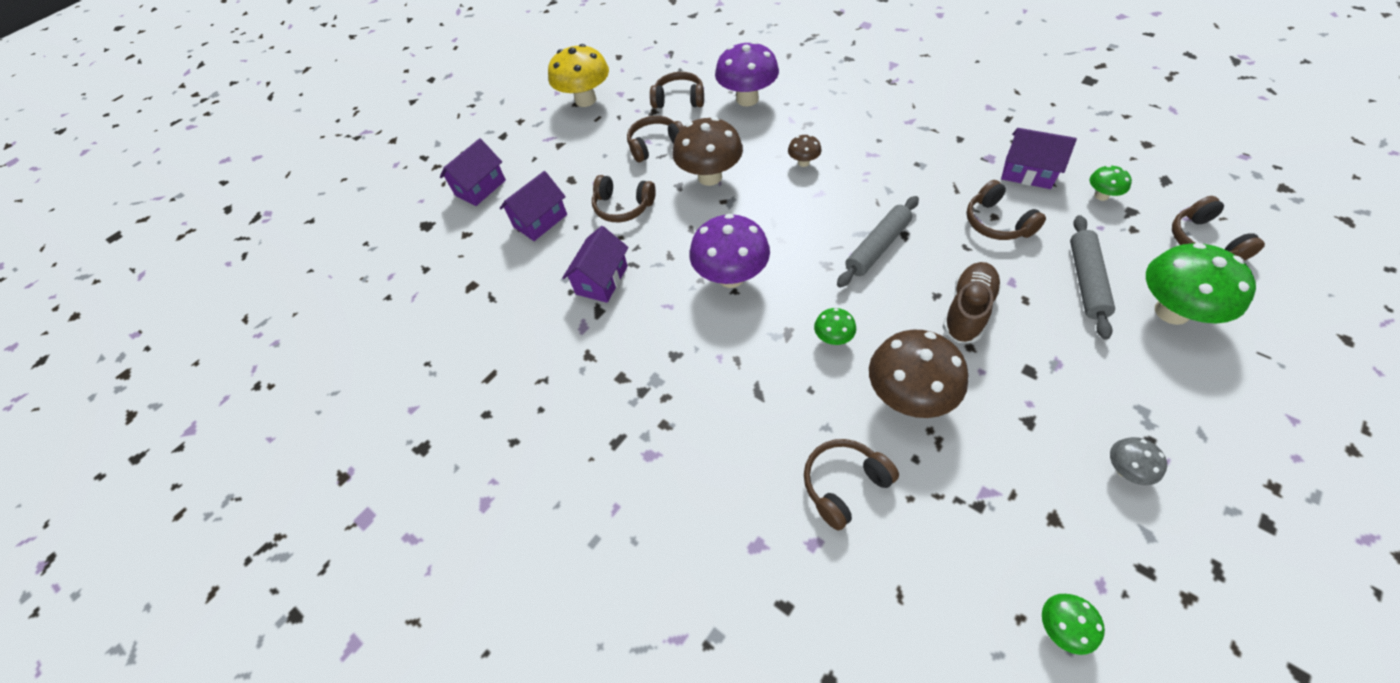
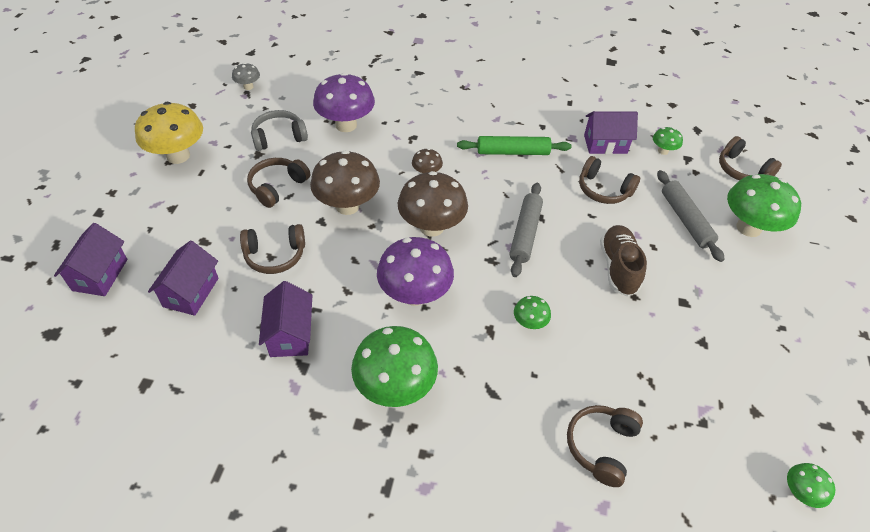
camera: 35 degrees left, 5 degrees down
(669, 356) = (395, 387): none -> green mushroom
(679, 99) = (279, 137): brown headphones -> grey headphones
(908, 396) = (611, 353): brown mushroom -> brown mushroom (431, 227)
(909, 160) = (513, 152): none -> green rolling pin
(1125, 470) = (779, 356): grey mushroom -> grey mushroom (248, 87)

